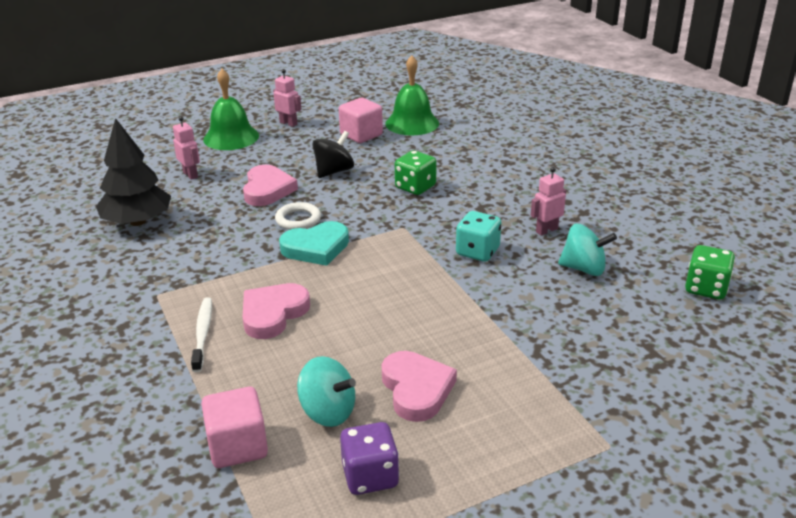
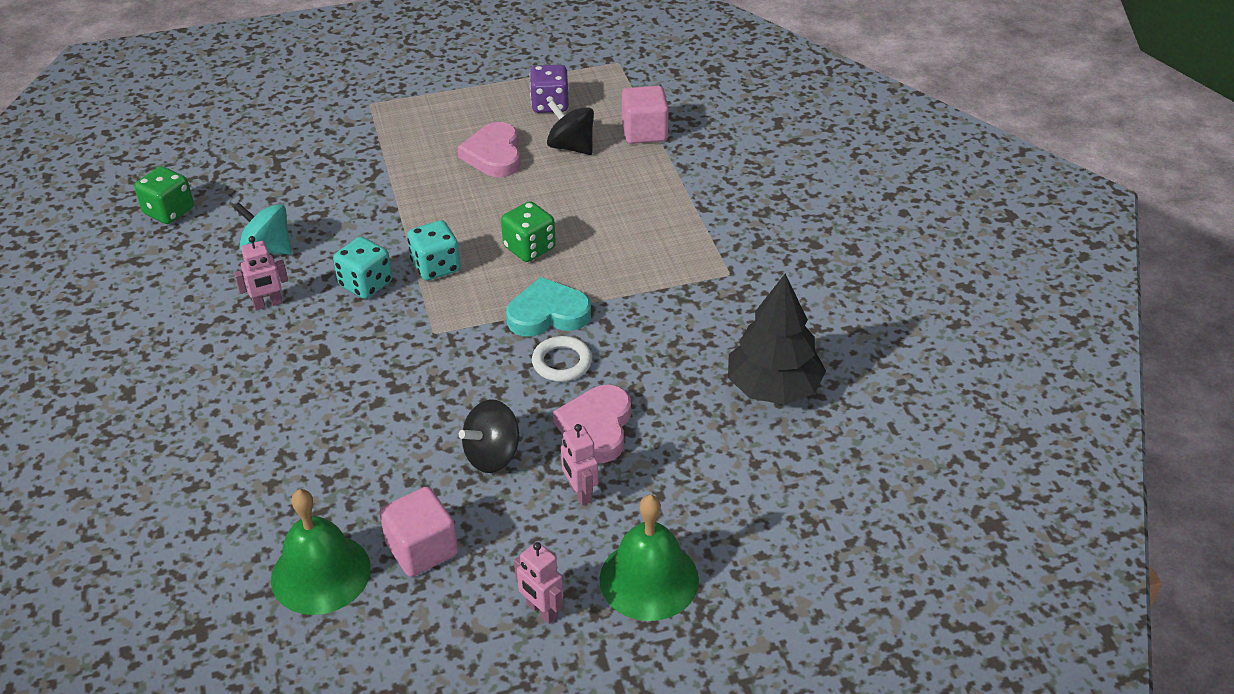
camera: 170 degrees left, 10 degrees up
(190, 175) = (711, 480): pink robot -> pink robot (580, 493)
(203, 333) = (676, 224): white toothbrush -> none
(273, 314) = (607, 236): pink heart -> none
(328, 412) = (571, 147): turquoise spinning top -> black spinning top
(415, 187) = (388, 403): green dice -> green dice (529, 248)
(425, 271) = (436, 267): none -> turquoise dice

